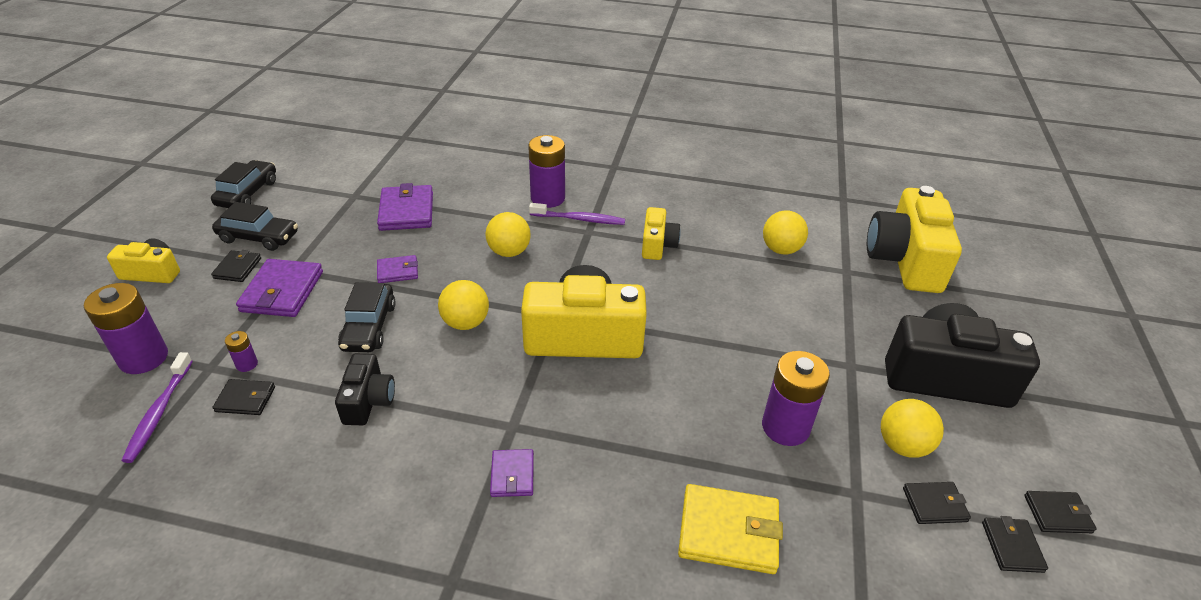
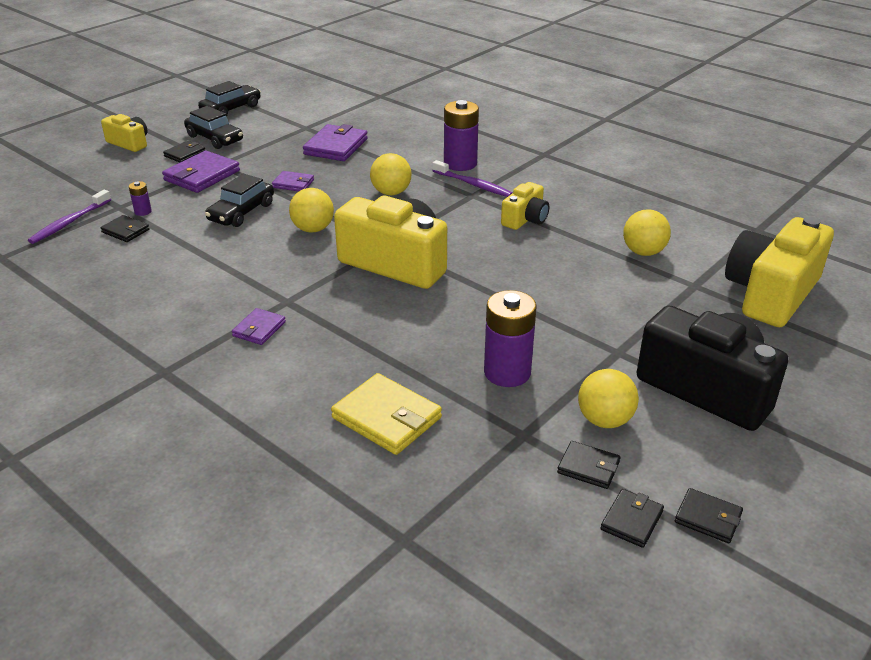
camera: 30 degrees right, 5 degrees down
(143, 358) = (85, 190): purple battery -> none
(368, 401) = (201, 255): black camera -> none

